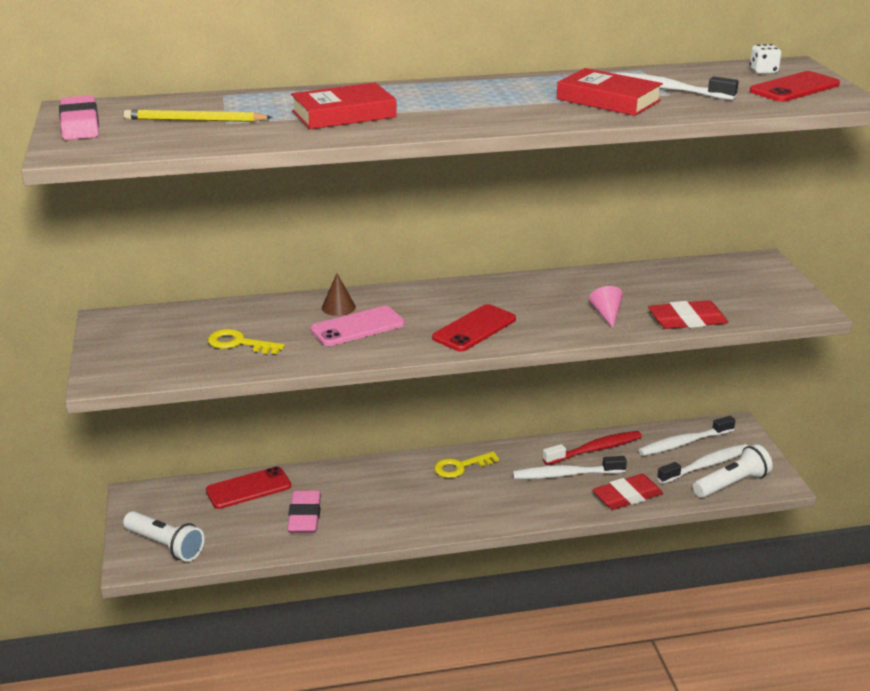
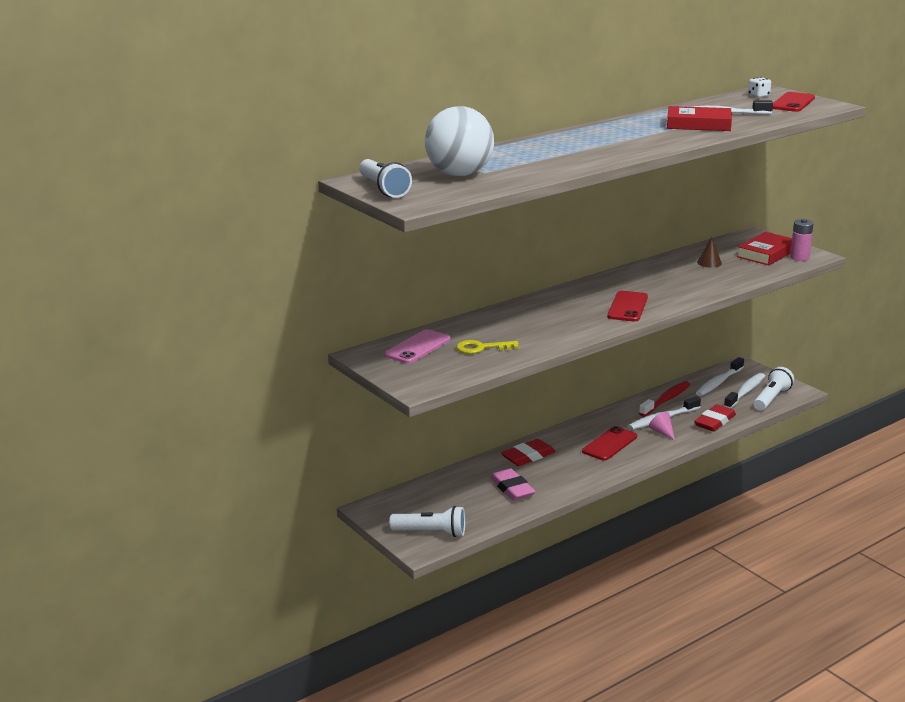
camera: 25 degrees left, 5 degrees down
(80, 124) = (383, 189): pink eraser -> white flashlight
(195, 120) = (459, 174): yellow pencil -> white ball
(248, 488) = (450, 483): red phone -> red phone (609, 444)
(338, 307) = (519, 313): brown cone -> brown cone (709, 263)
(344, 114) = (551, 156): red book -> red book (766, 253)
(358, 327) = (549, 322): pink phone -> pink phone (418, 347)
(460, 467) = (587, 432): yellow key -> none
(606, 314) = (699, 282): pink cone -> pink cone (662, 432)
(687, 320) = (752, 276): red eraser -> red eraser (528, 456)
(784, 308) = (799, 258): none -> pink battery

